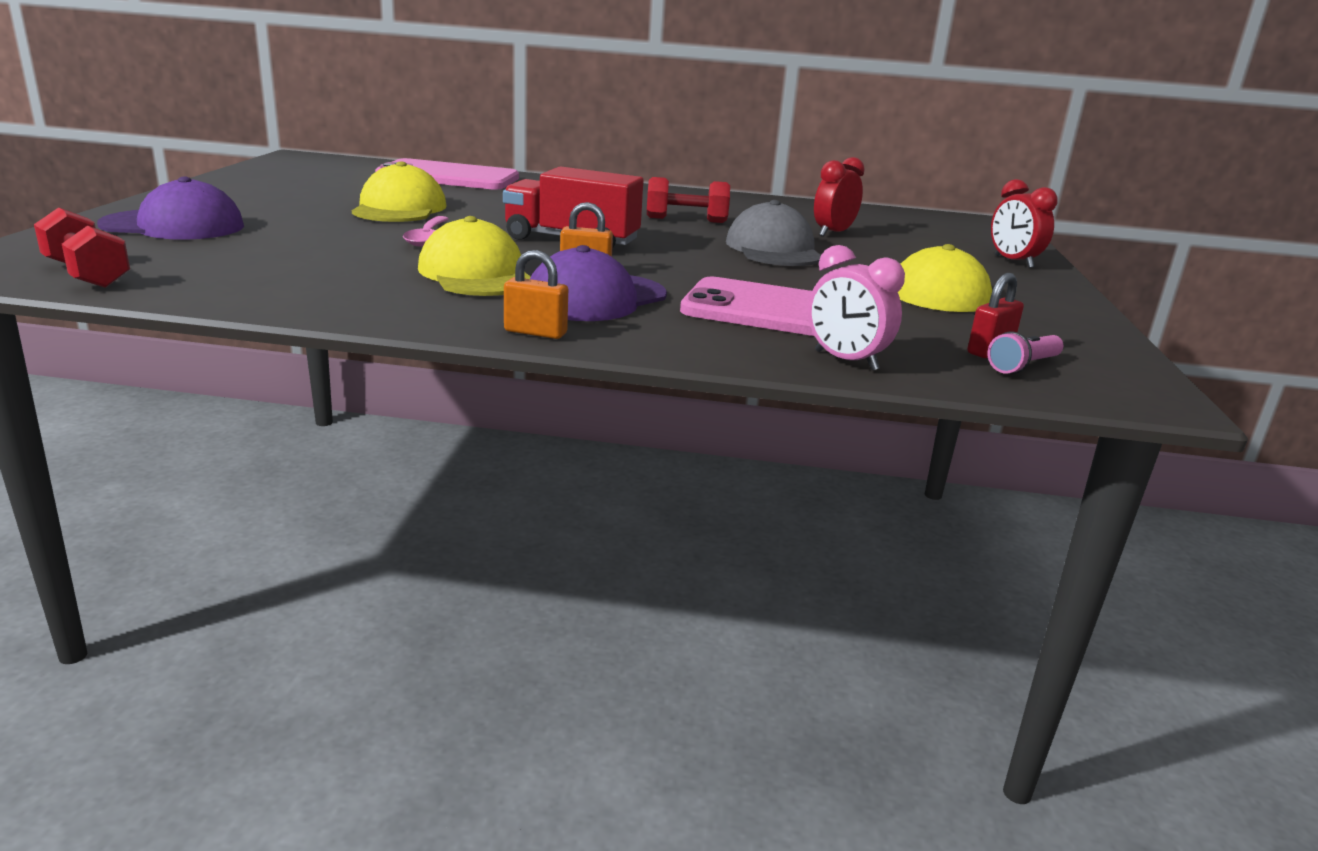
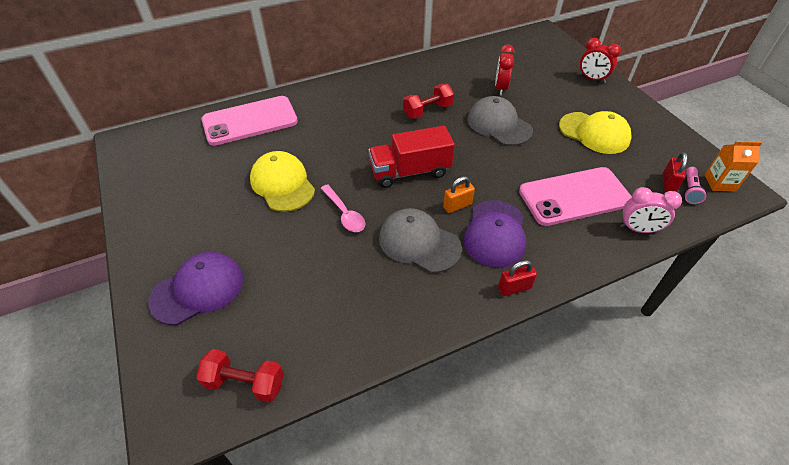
camera: 30 degrees left, 25 degrees up
(476, 274) = (419, 243): yellow cap -> grey cap
(535, 332) = (514, 288): orange padlock -> red padlock
(1105, 378) = (719, 183): none -> orange carton

